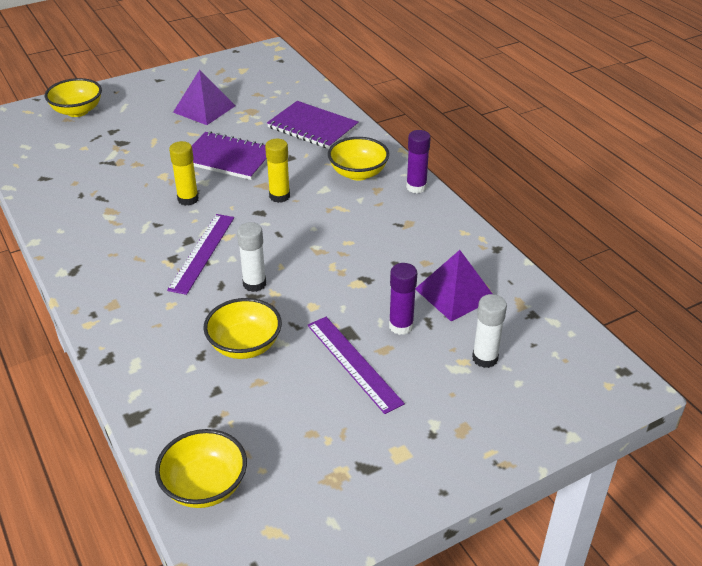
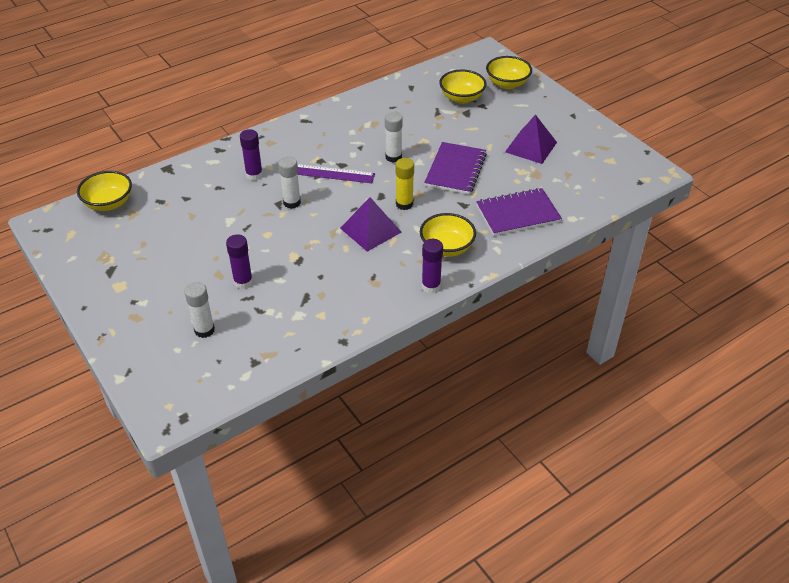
camera: 85 degrees right, 5 degrees up
(184, 319) = (254, 175): none -> purple glue stick
(188, 199) = (393, 157): yellow glue stick -> white glue stick
(245, 345) = (227, 205): yellow bowl -> yellow bowl (461, 98)
(312, 127) = (518, 214): purple notebook -> purple notebook turned 45 degrees clockwise
(354, 363) = (205, 259): purple ruler -> none
(455, 293) = (281, 313): purple pyramid -> purple pyramid (370, 230)

